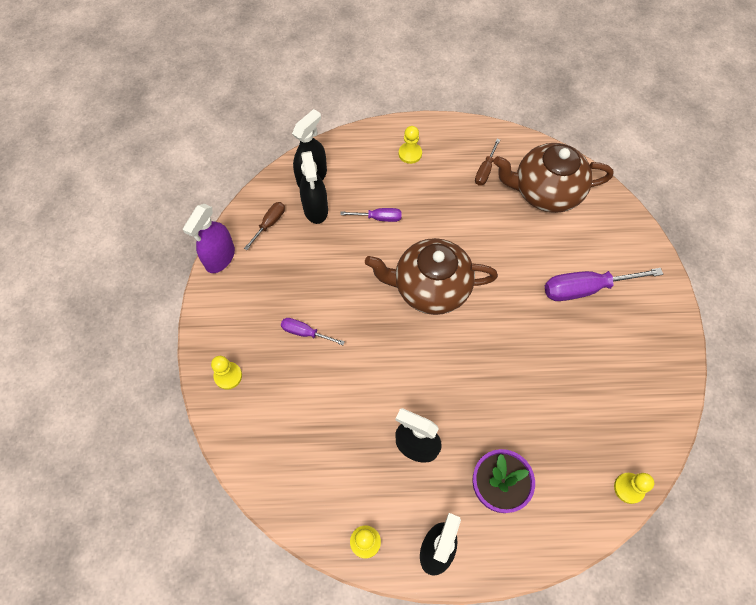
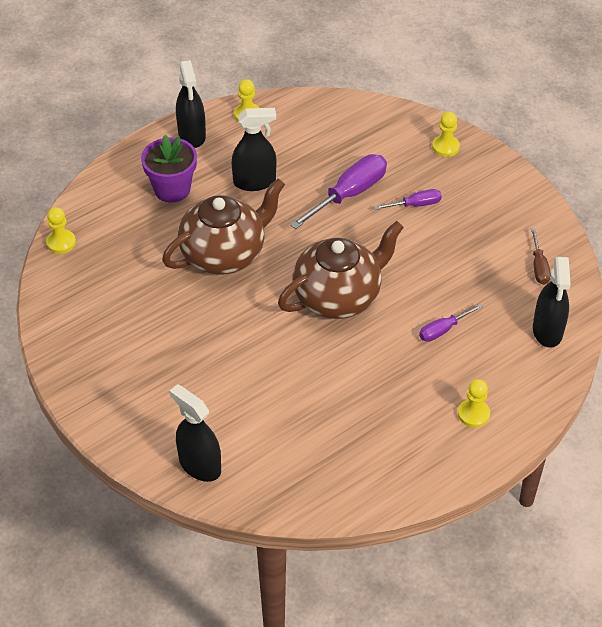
camera: 145 degrees right, 15 degrees down
(220, 258) = (549, 217): purple spray bottle -> none
(315, 209) = (511, 303): black spray bottle -> black spray bottle (200, 465)
(485, 170) = (377, 443): brown screwdriver -> none
(545, 192) = (293, 457): brown teapot -> brown teapot (224, 253)
(586, 288) = (186, 378): purple screwdriver -> purple screwdriver (349, 194)

